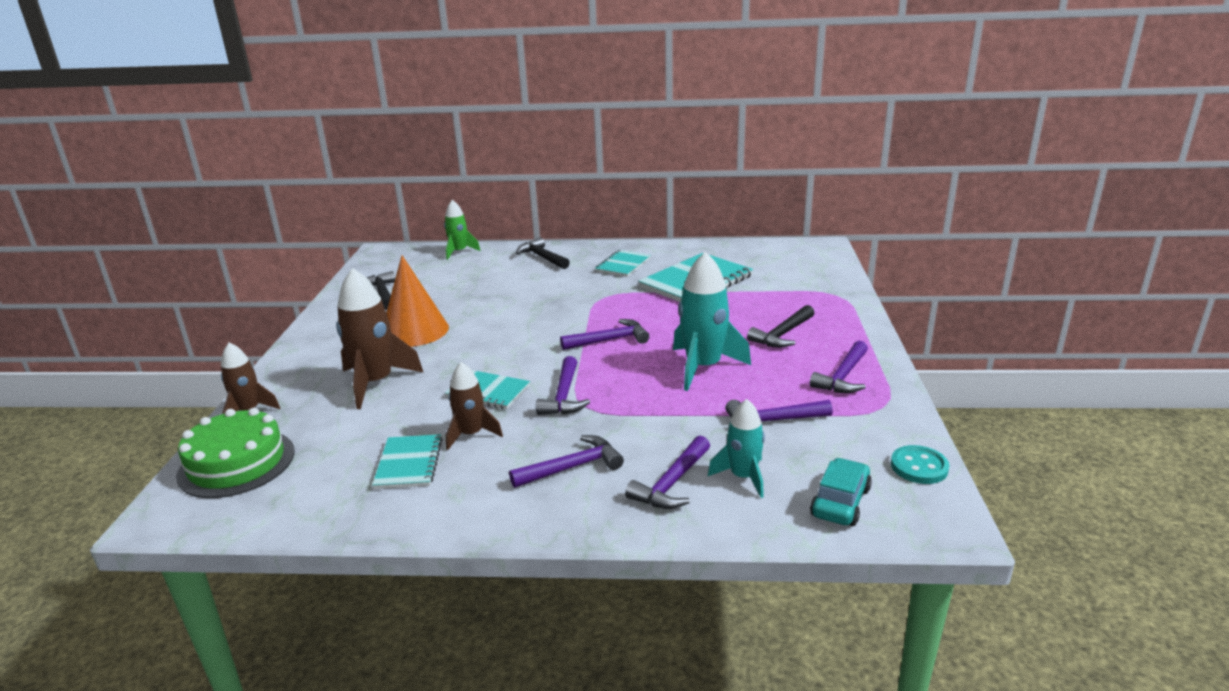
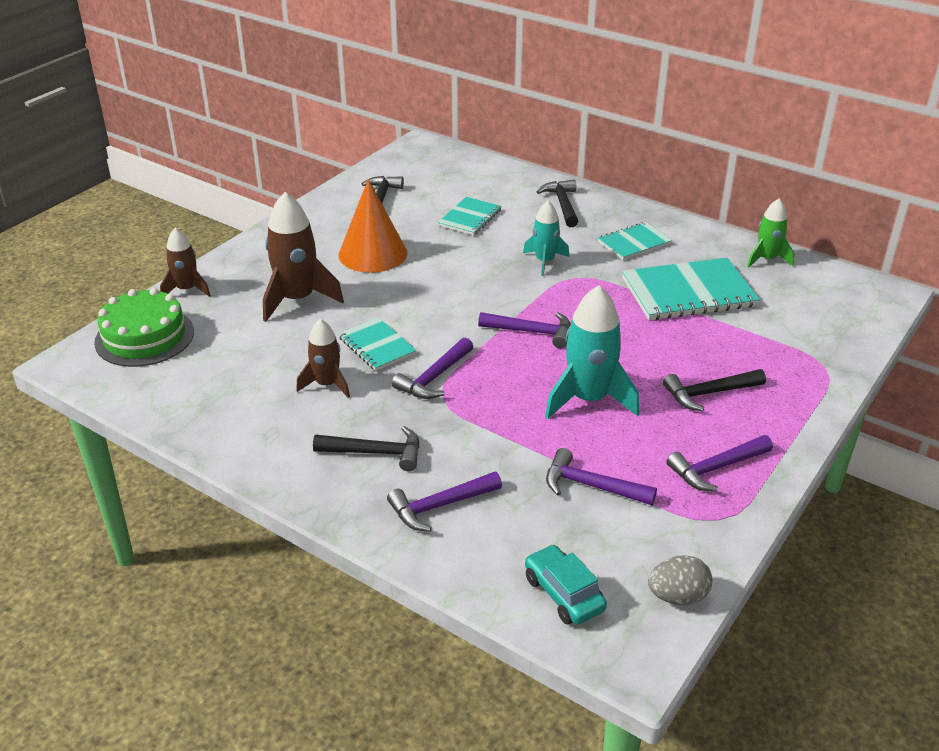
camera: 30 degrees right, 10 degrees up
(409, 463) = (259, 392): turquoise notebook -> turquoise notebook (470, 218)
(459, 252) = (490, 170): green rocket -> green rocket (767, 259)
(572, 467) = (375, 453): purple hammer -> black hammer
(743, 477) = (505, 529): turquoise rocket -> turquoise rocket (544, 261)
(840, 502) = (563, 594): turquoise car -> turquoise car turned 90 degrees counterclockwise
(919, 467) = (677, 596): turquoise button -> grey egg

